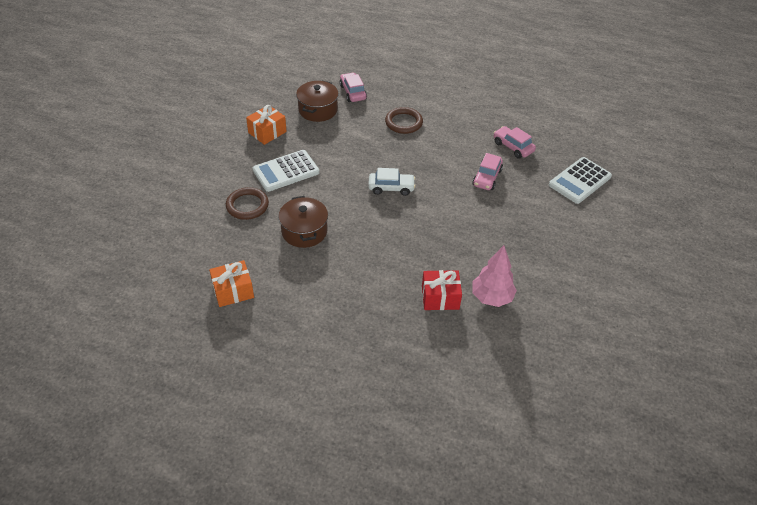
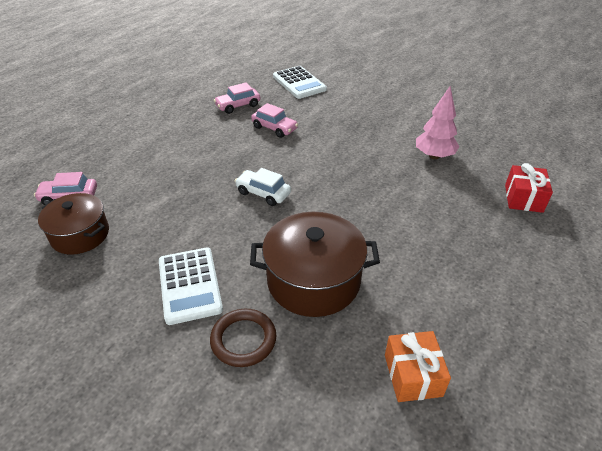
camera: 75 degrees left, 5 degrees down
(267, 132) = (91, 297): orange gift -> none
(304, 231) = (313, 280): brown pot -> brown pot, size x1.50
(391, 188) = (263, 193): white car -> white car turned 75 degrees counterclockwise
(403, 122) = (157, 165): brown ring -> none
(440, 297) = (433, 187): red gift -> red gift (523, 198)

